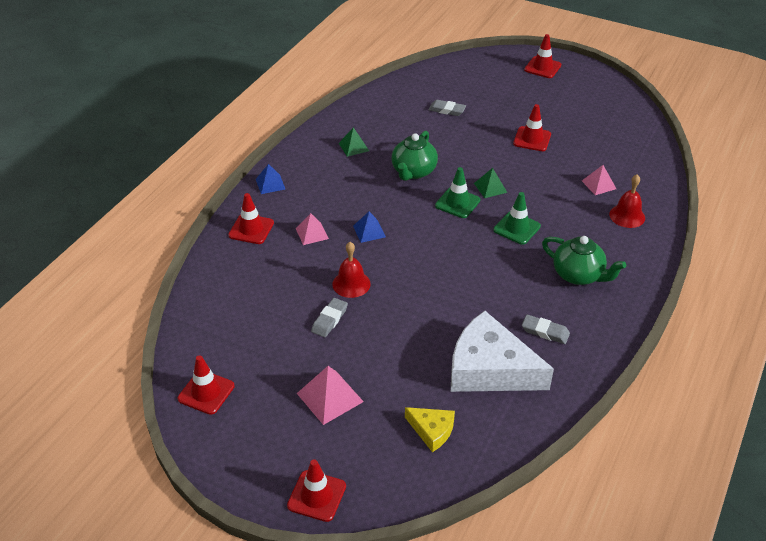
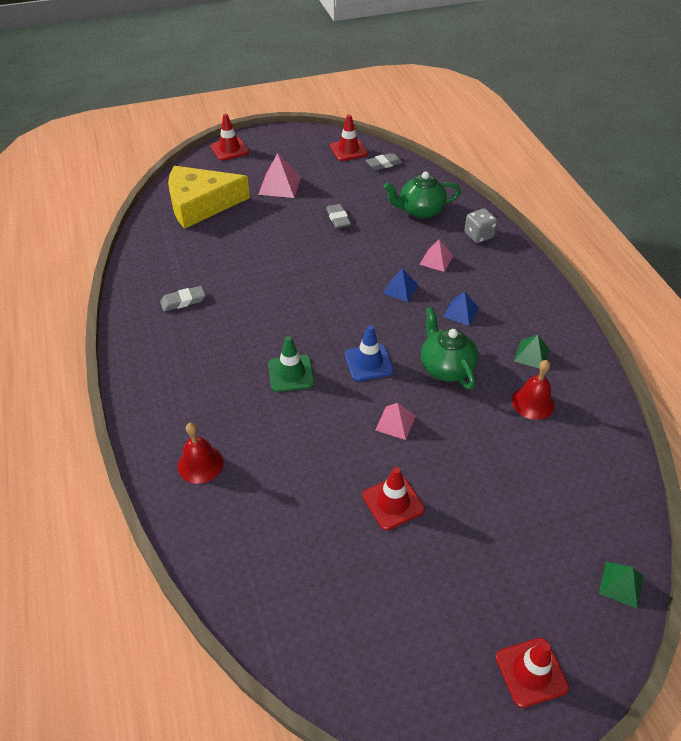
camera: 135 degrees right, 5 degrees up
(251, 229) = (478, 235): red traffic cone -> grey dice
(270, 184) = (528, 274): blue pyramid -> blue pyramid (461, 312)
(351, 284) = (357, 246): red bell -> red bell (533, 402)
(432, 430) = (200, 204): yellow cheese -> yellow cheese, size x2.07
(447, 110) = (526, 474): grey eraser -> grey eraser (384, 164)
(457, 203) = (368, 362): green traffic cone -> blue traffic cone
(489, 369) = (199, 254): white cheese -> none
(490, 187) = (361, 401): green pyramid -> green pyramid (621, 584)
(578, 275) = (196, 364): green teapot -> green teapot (420, 211)
(599, 184) = (262, 487): pink pyramid -> pink pyramid (395, 423)

